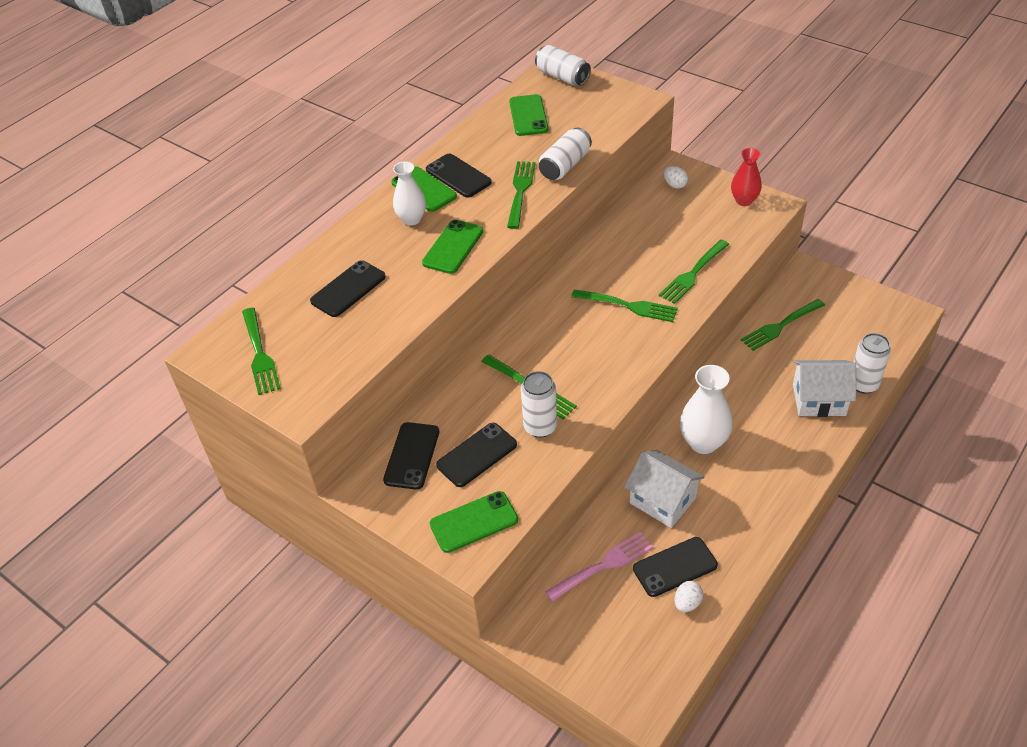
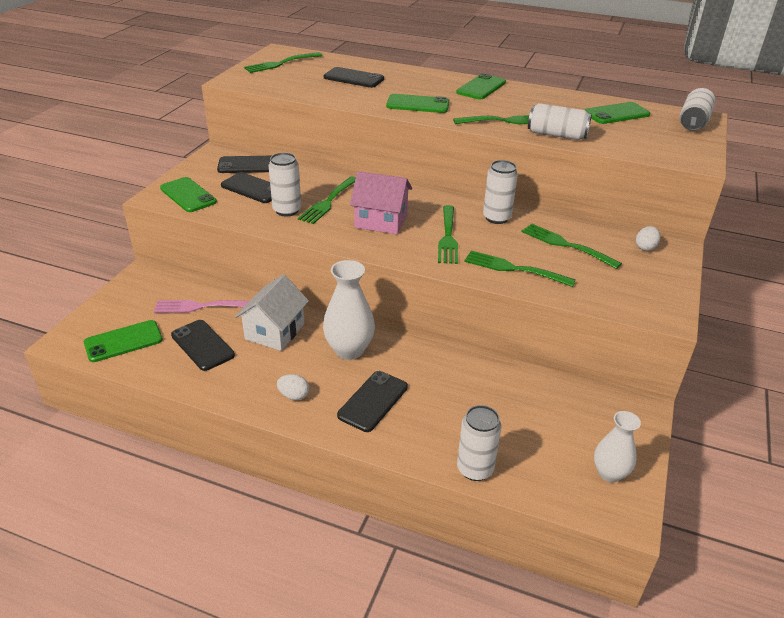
camera: 70 degrees right, 10 degrees down
(412, 219) = (442, 88): white vase -> white vase (609, 473)
(458, 176) = (507, 97): black phone -> black phone (373, 401)
(585, 350) = (381, 221): none -> pink house
(601, 264) = (496, 218): none -> white can
(603, 565) = (202, 306): pink fork -> pink fork turned 135 degrees clockwise
(654, 645) = (123, 341): none -> green phone
(687, 603) = (164, 356): white egg -> white egg (294, 396)
(744, 200) = (656, 293): red vase -> none
(780, 326) = (536, 393): green fork -> green fork (566, 245)
(818, 400) = (435, 430): white house -> none

